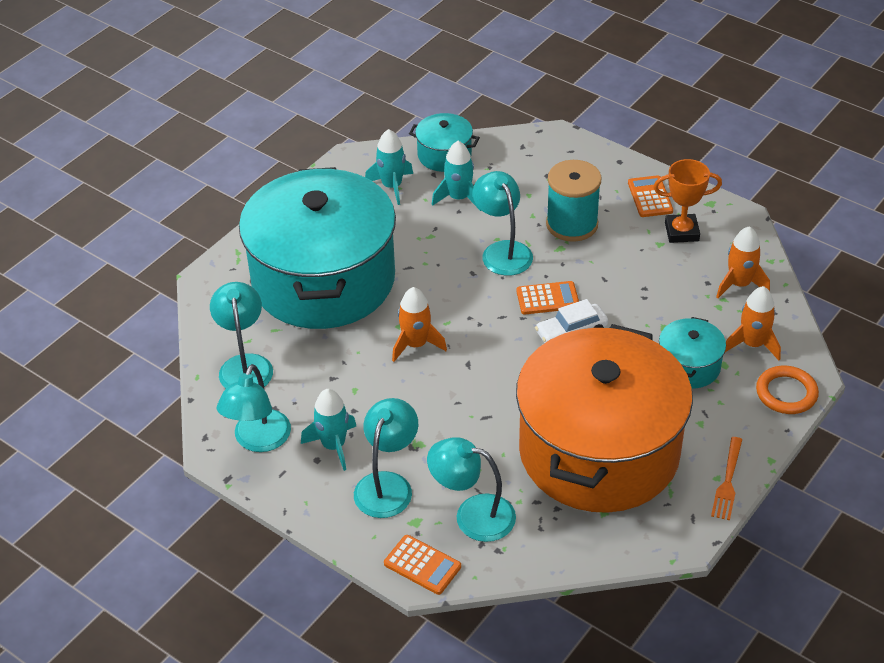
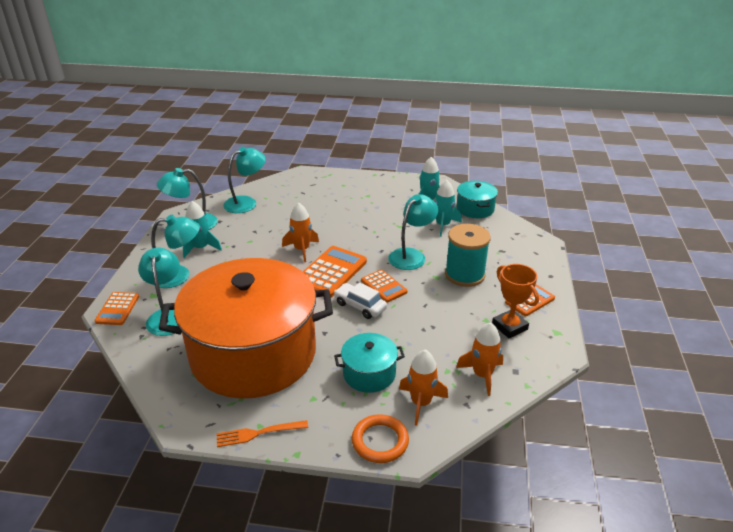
camera: 60 degrees right, 10 degrees down
(323, 280) = (330, 204): turquoise pot -> none
(487, 334) = (331, 272): none -> orange calculator

